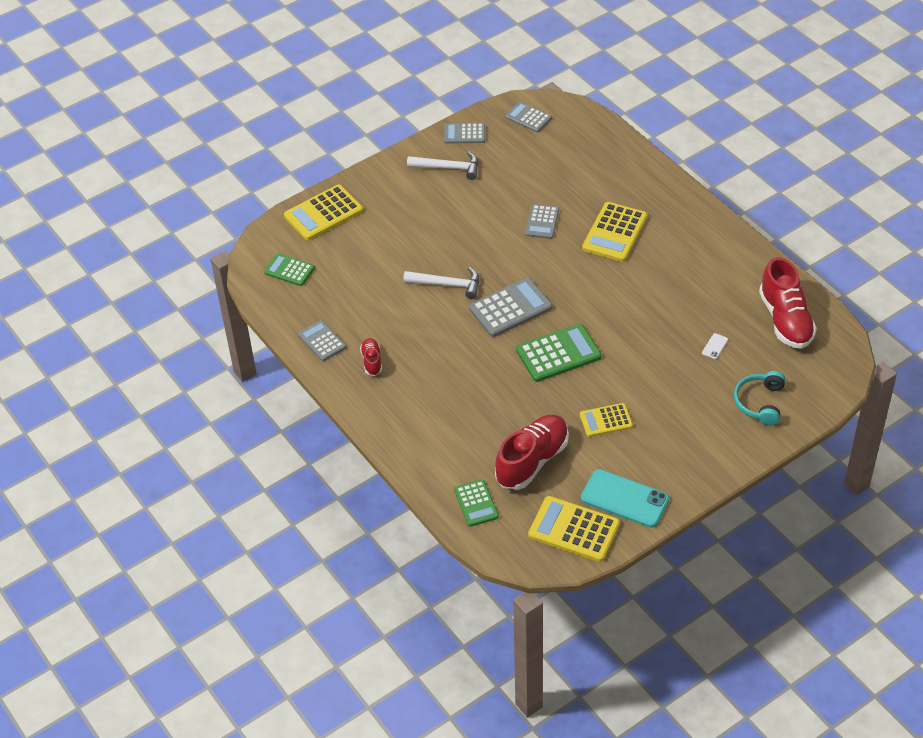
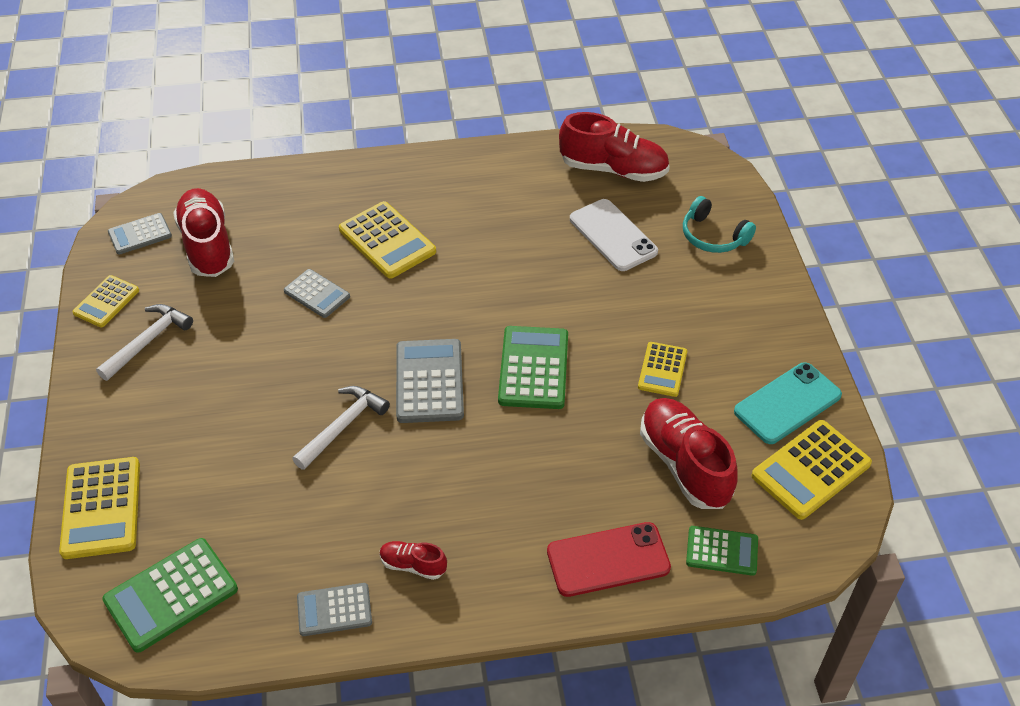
camera: 65 degrees left, 0 degrees up
(289, 270) = (171, 595): green calculator -> green calculator, size x1.61
(433, 449) = (608, 559): none -> red phone
(464, 134) = (106, 302): grey calculator -> yellow calculator
(543, 152) = (207, 245): none -> red shoe
(715, 346) = (613, 235): white phone -> white phone, size x2.48

